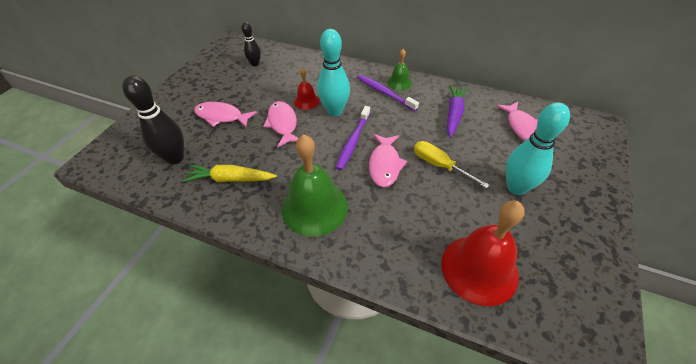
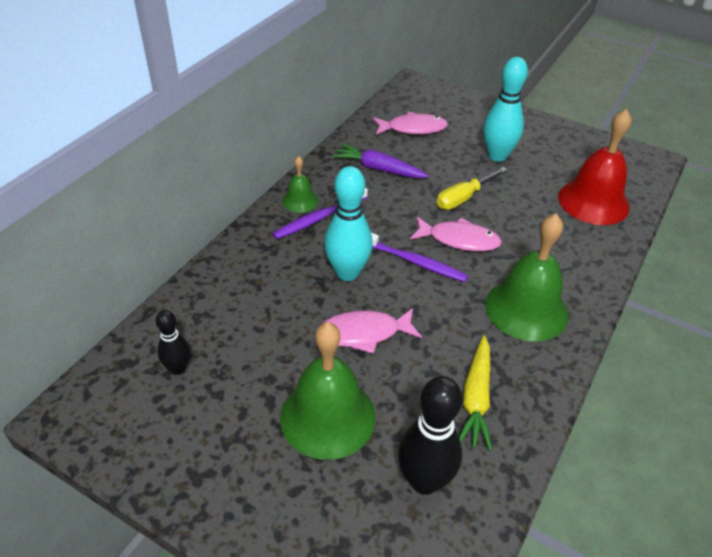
camera: 85 degrees left, 5 degrees down
(222, 116) = (328, 416): pink fish -> green bell
(306, 101) = (315, 302): red bell -> none

